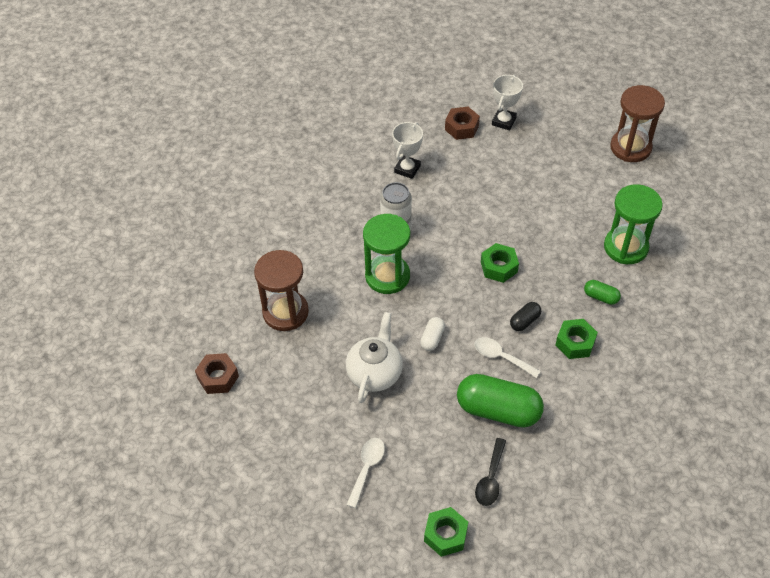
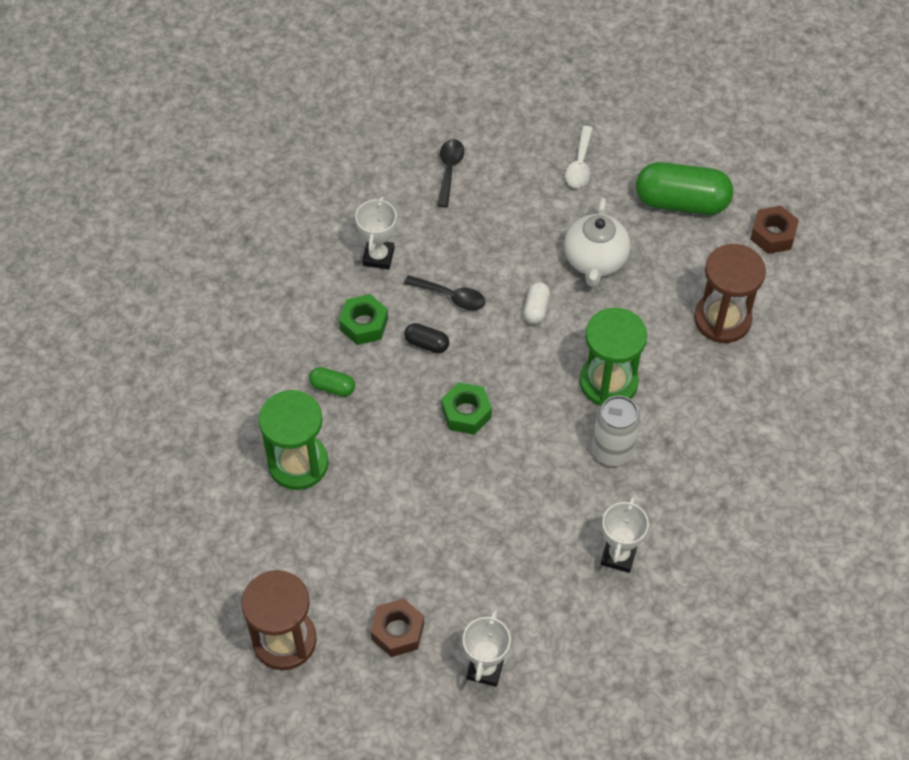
camera: 170 degrees right, 5 degrees up
(445, 535) = (488, 116): green nut -> none
(461, 127) = (550, 647): brown nut -> brown nut (397, 631)
(498, 410) = (448, 237): green capsule -> green capsule (681, 202)
(501, 357) = (451, 296): white spoon -> black spoon
(524, 321) = (427, 344): black capsule -> black capsule turned 75 degrees clockwise
(561, 400) = (378, 257): none -> white trophy

